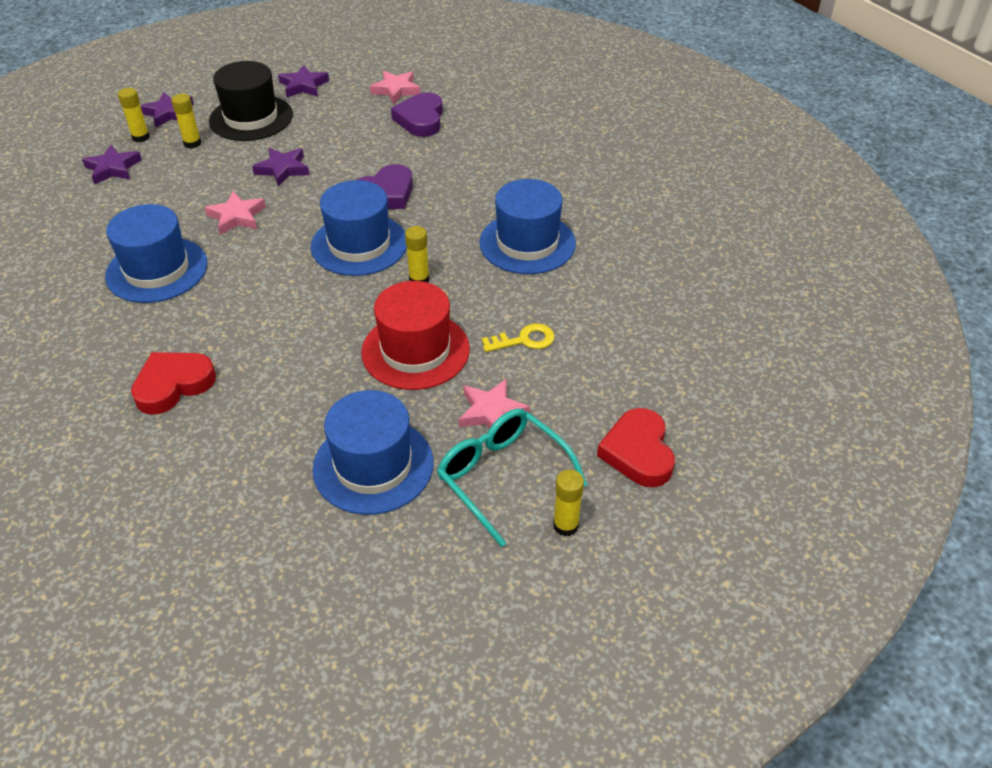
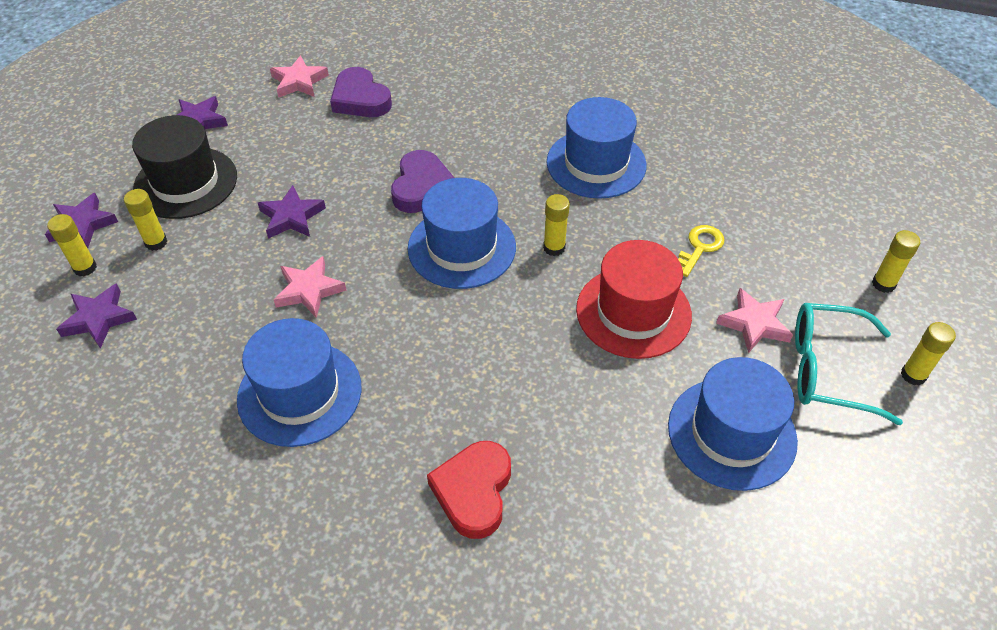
camera: 40 degrees left, 5 degrees up
(638, 452) = (883, 284): red heart -> yellow glue stick

